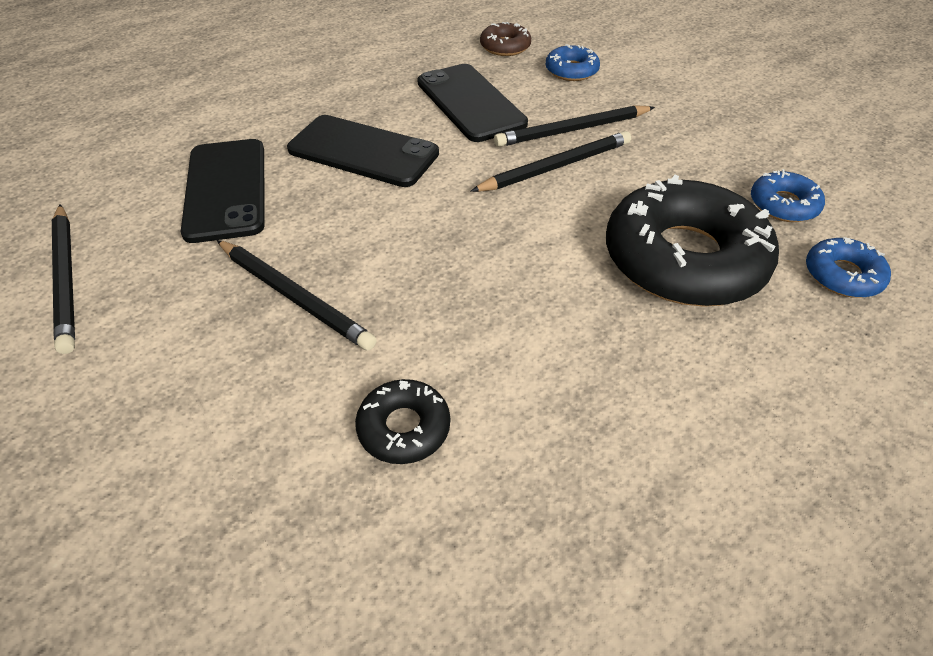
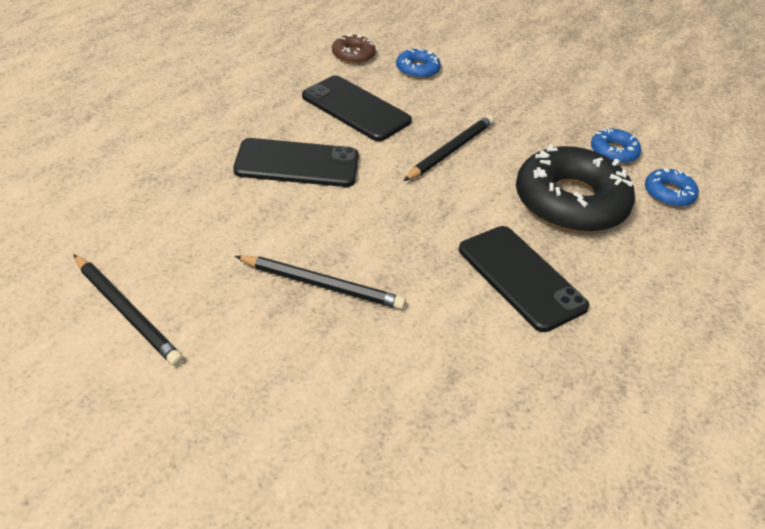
camera: 25 degrees left, 5 degrees down
(226, 189) = (206, 215): black phone -> black phone (521, 277)
(404, 428) = (457, 352): black donut -> none
(573, 130) = (446, 119): black pencil -> none

